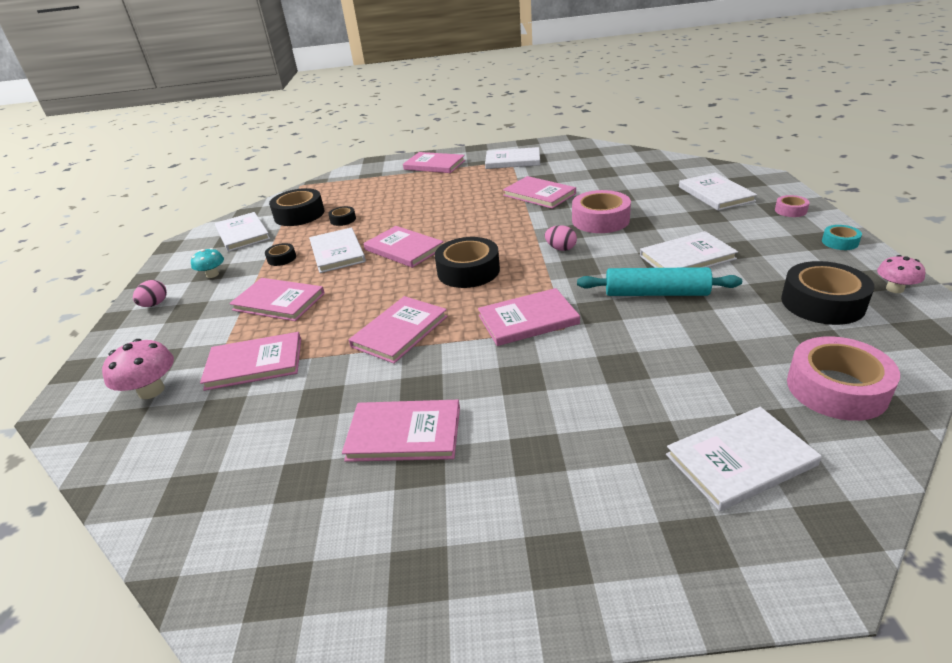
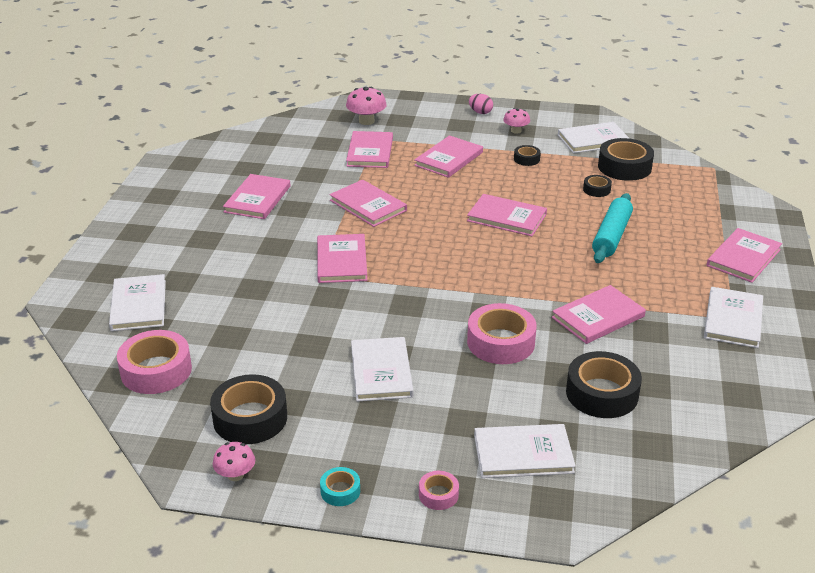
camera: 100 degrees right, 0 degrees up
(212, 274) = (516, 131): turquoise mushroom -> pink mushroom
(337, 252) = (521, 185): white book -> none
(404, 249) = (506, 217): pink book -> pink book turned 60 degrees clockwise
(468, 271) = (440, 245): black tape -> black tape (602, 393)
(560, 248) = (450, 302): pink egg -> none
(656, 293) = (332, 332): turquoise rolling pin -> turquoise rolling pin (611, 236)

